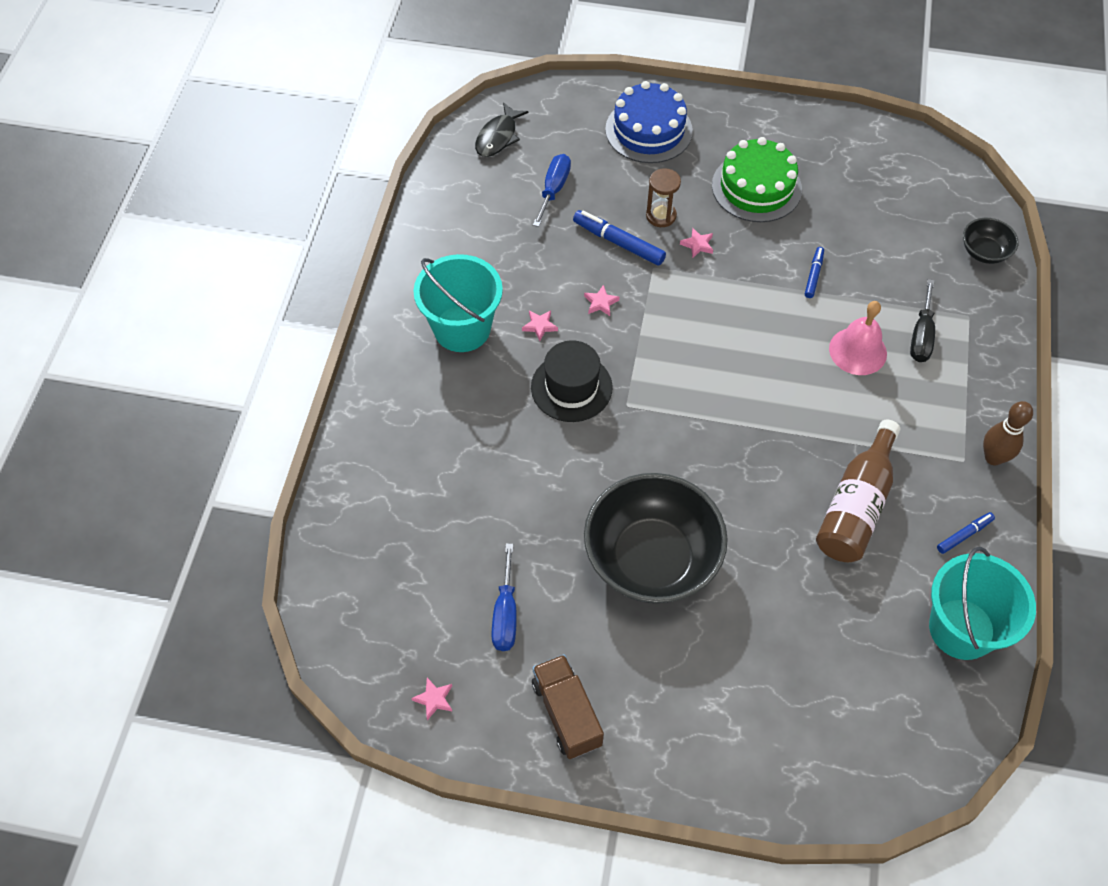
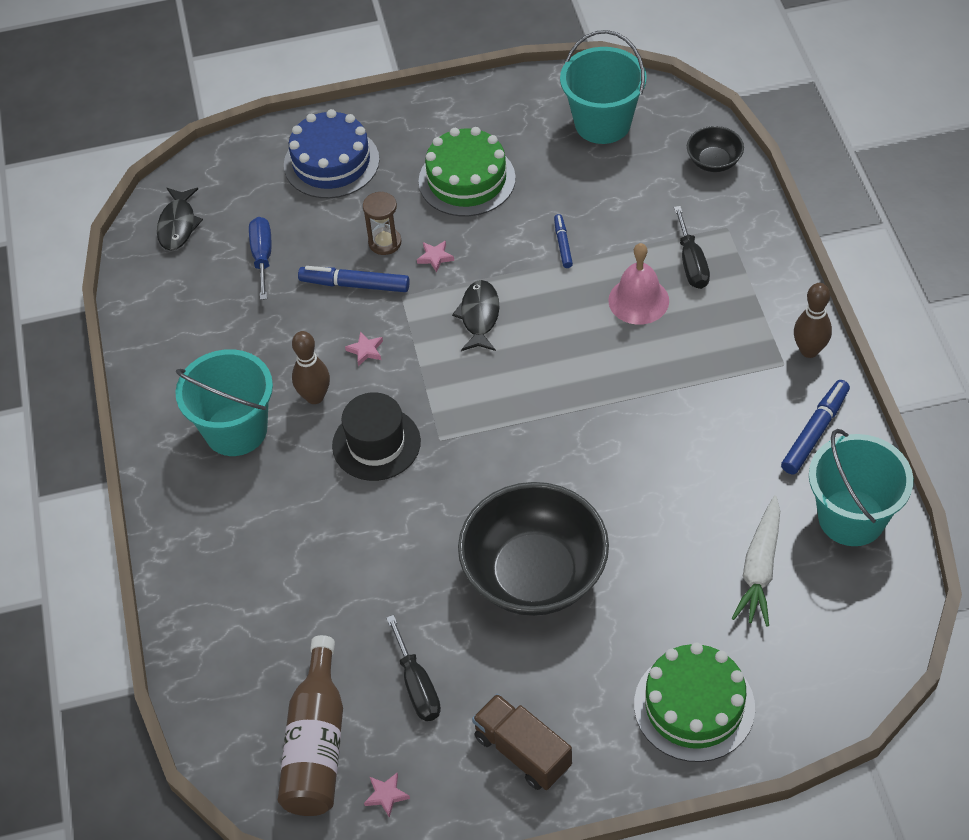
camera: 20 degrees left, 5 degrees down
(505, 614) = (417, 685): blue screwdriver -> black screwdriver
(539, 326) = (315, 397): pink star -> brown bowling pin
(711, 310) = (479, 316): none -> black fish
(736, 740) = (694, 706): none -> green cake
(855, 639) = (760, 568): none -> white carrot
(856, 506) = (704, 446): brown bottle -> brown bottle (316, 744)
(899, 181) = (602, 123): none -> turquoise bucket
(964, 535) = (815, 432): blue marker -> blue marker, size x1.69

